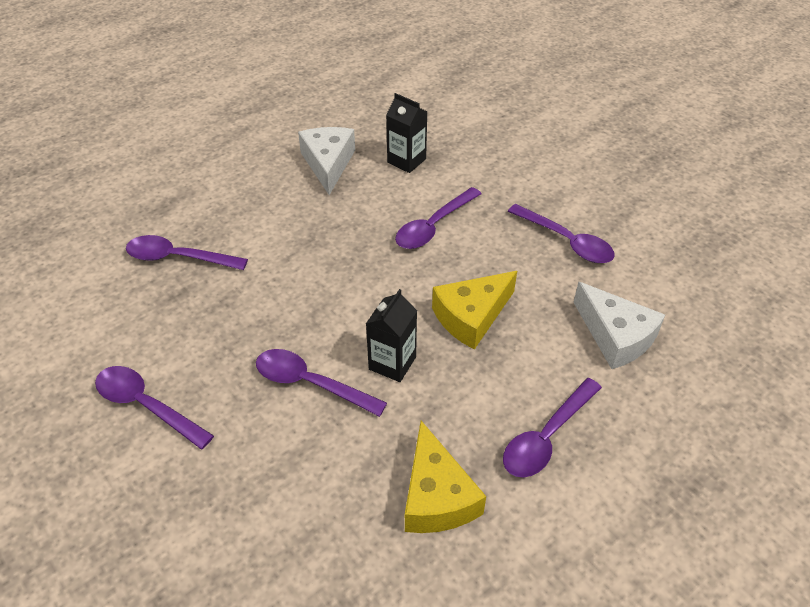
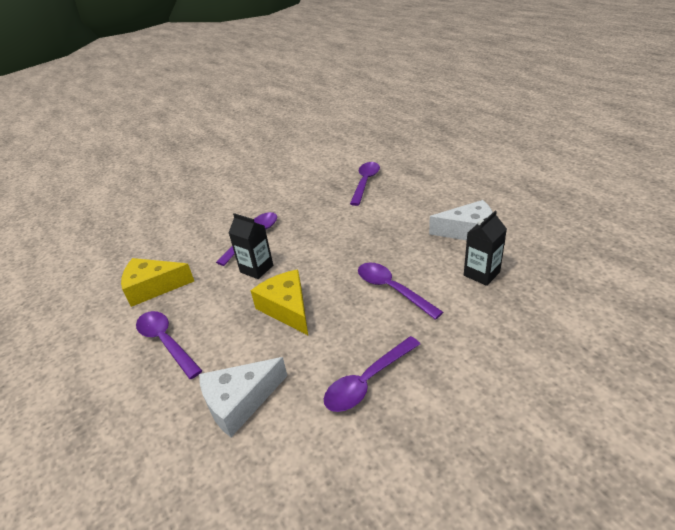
camera: 100 degrees right, 10 degrees down
(146, 405) = (258, 188): purple spoon -> none

